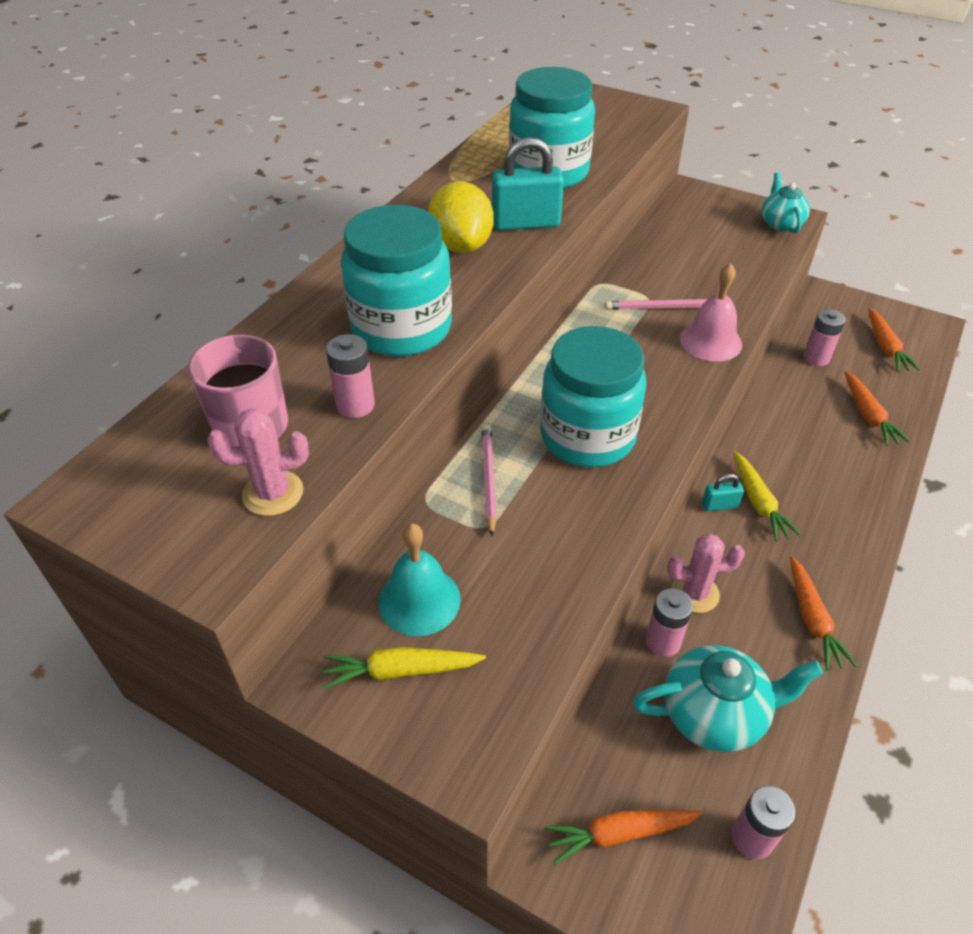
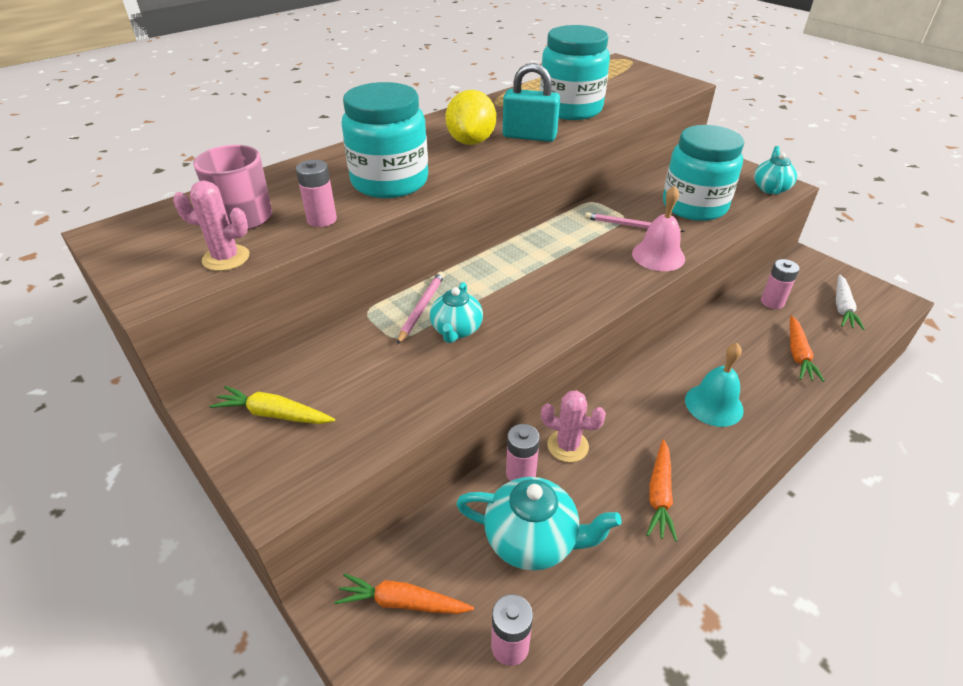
camera: 20 degrees right, 5 degrees down
(419, 600) = (319, 372): turquoise bell -> turquoise bell (714, 404)
(546, 497) = (456, 330): none -> turquoise teapot
(587, 436) = (515, 298): turquoise jar -> turquoise jar (694, 206)
(719, 505) = (625, 388): turquoise padlock -> none
(758, 503) = (660, 395): yellow carrot -> none
(886, 347) = (842, 307): orange carrot -> white carrot

